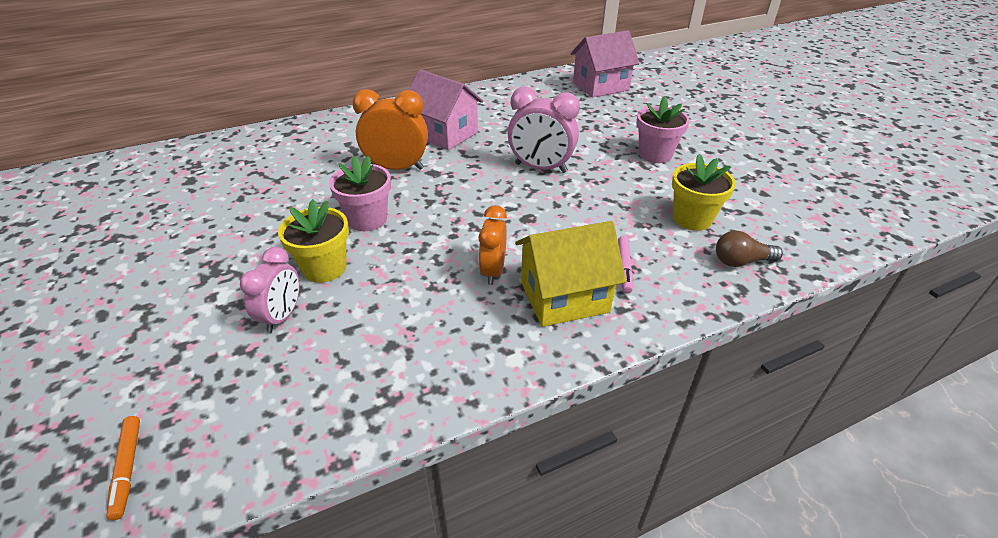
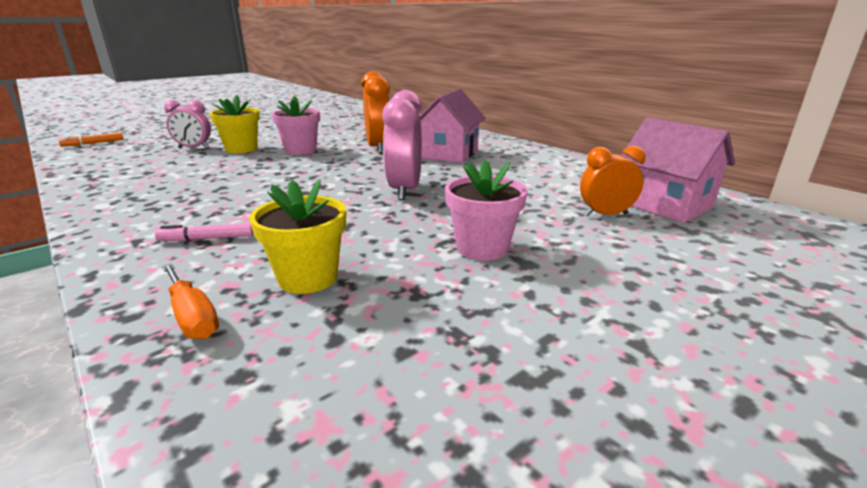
camera: 75 degrees right, 15 degrees down
(493, 271) = (221, 188): orange clock -> orange clock (605, 215)
(564, 297) = (171, 215): yellow house -> none
(741, 261) = (192, 317): brown light bulb -> orange screwdriver

